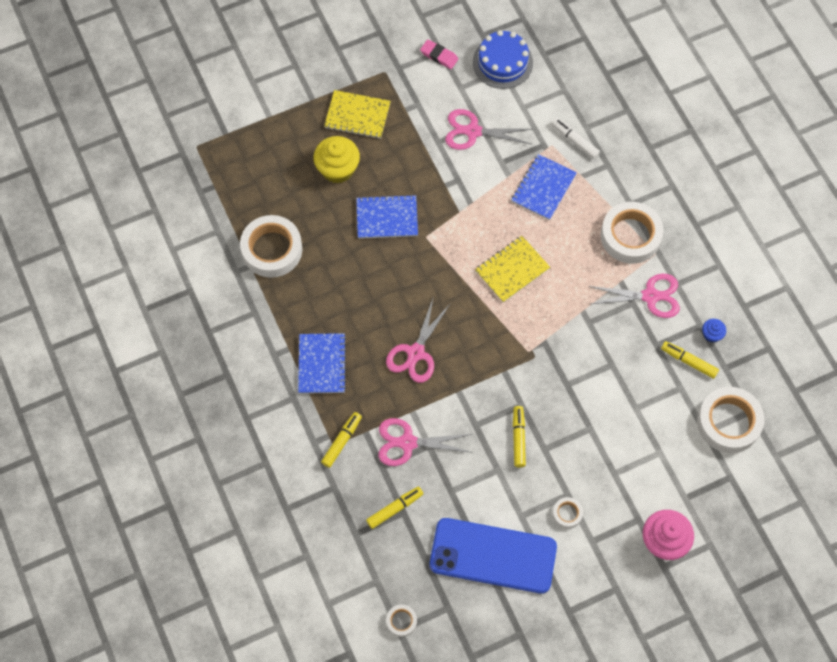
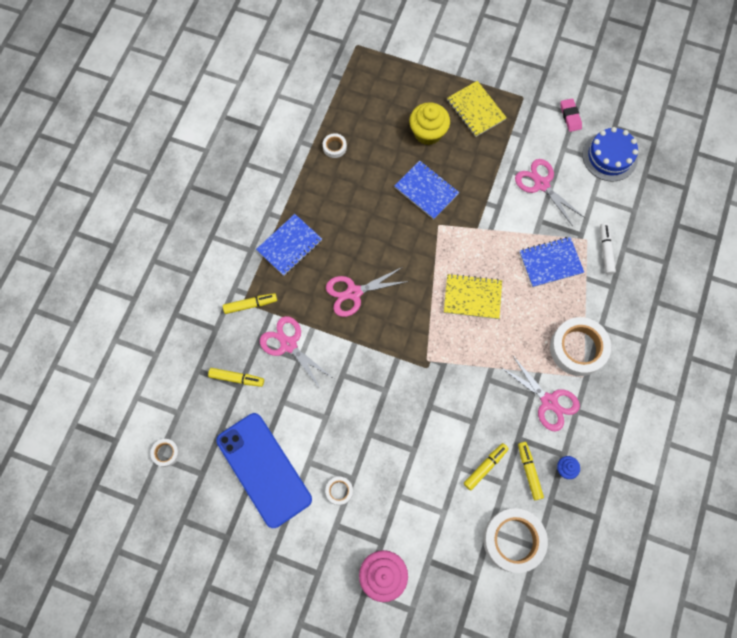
camera: 45 degrees right, 5 degrees up
(272, 249) = (334, 147): white tape -> white tape, size x0.46
(518, 438) = (360, 410): yellow marker -> yellow marker (485, 467)

